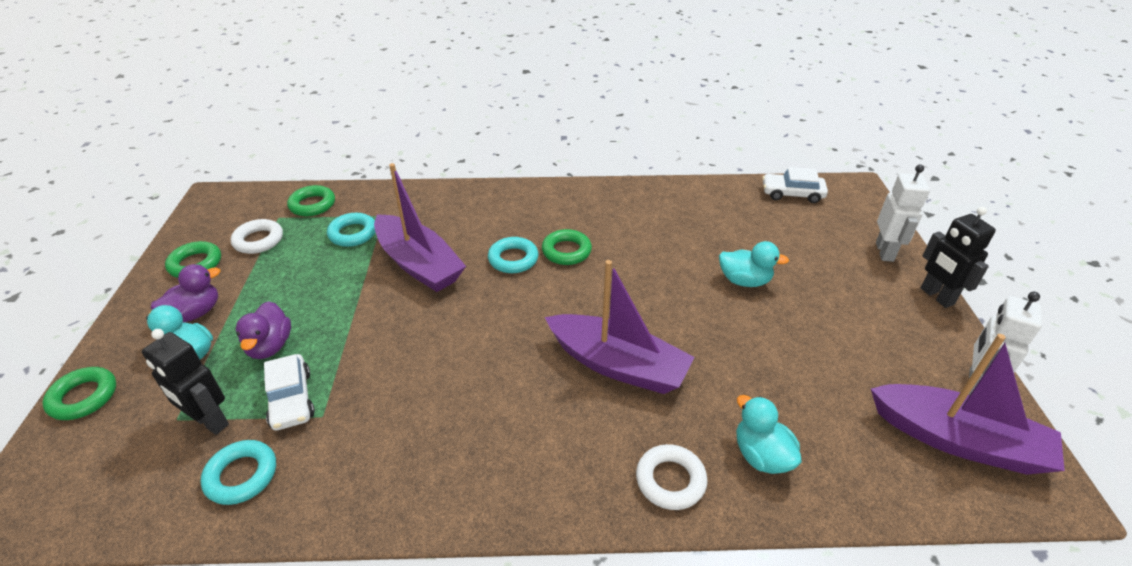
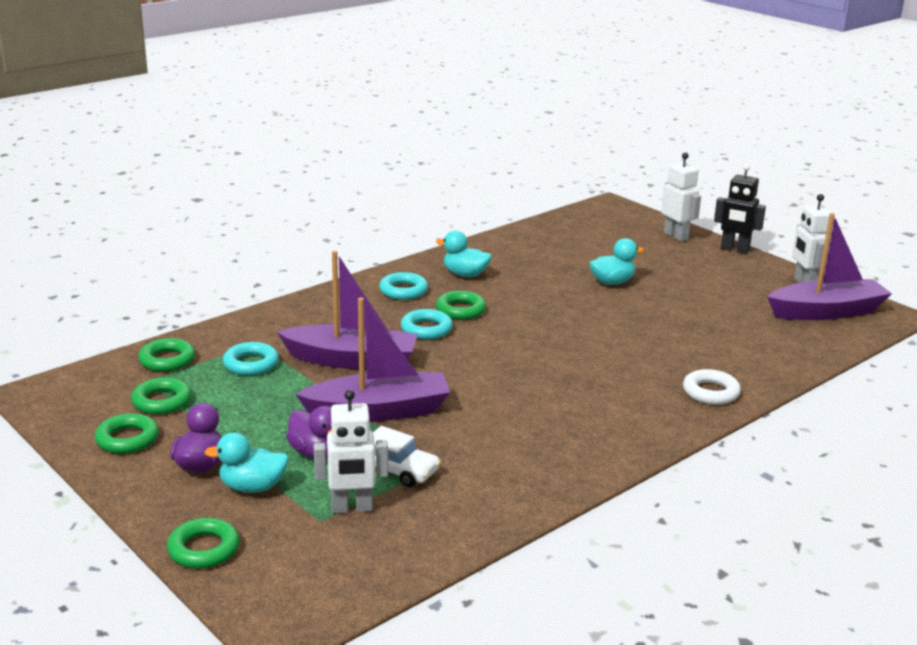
camera: 40 degrees left, 15 degrees down
(210, 421) = (352, 508): black robot -> white robot
(241, 475) = (435, 518): turquoise ring -> turquoise ring (403, 291)
(258, 240) = (161, 401): white ring -> green ring
(618, 365) = (598, 355): purple boat -> purple boat (378, 411)
(761, 455) = (742, 360): turquoise duck -> turquoise duck (465, 274)
(792, 194) = (572, 222): white car -> none

